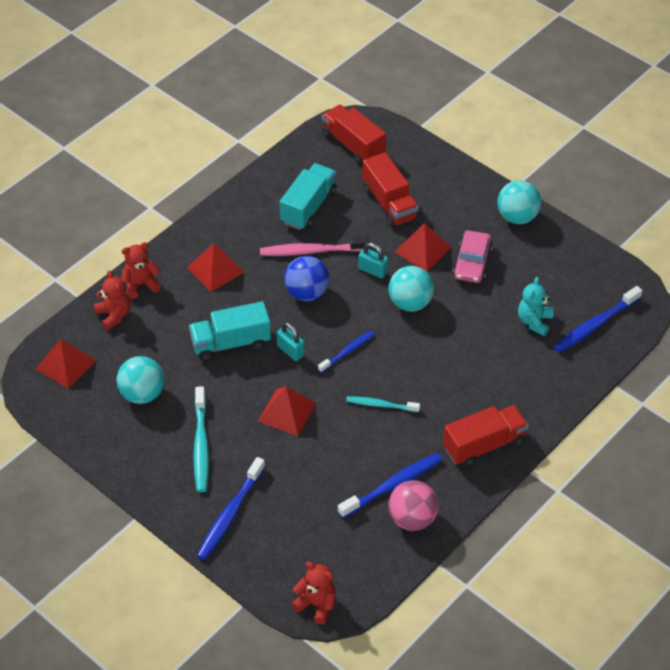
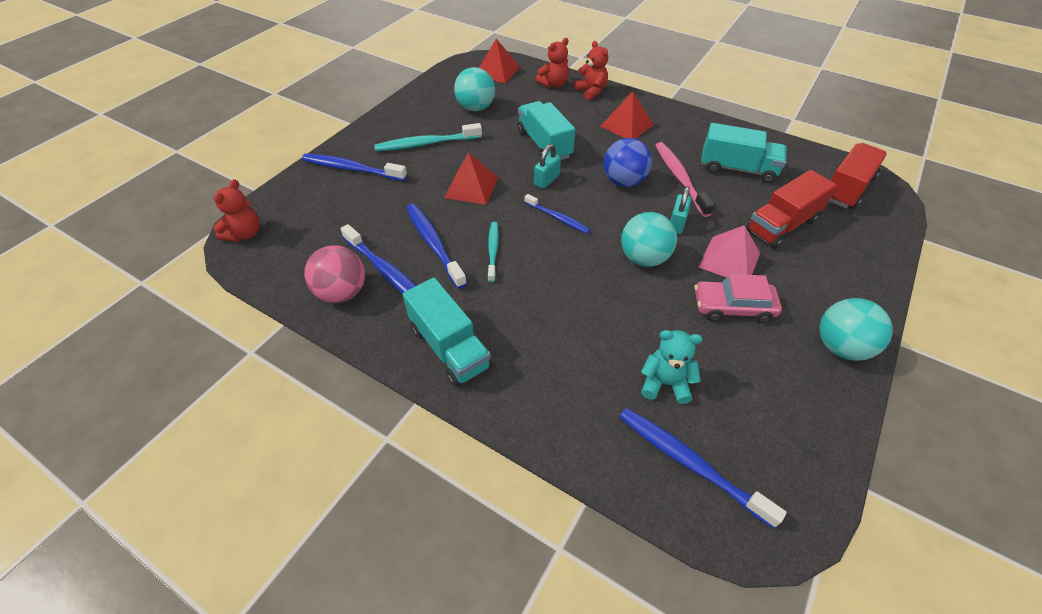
camera: 80 degrees right, 0 degrees up
(363, 448) = (434, 244): none -> blue toothbrush
(422, 249) = (729, 260): red pyramid -> pink pyramid
(484, 445) = (449, 347): red truck -> turquoise truck

